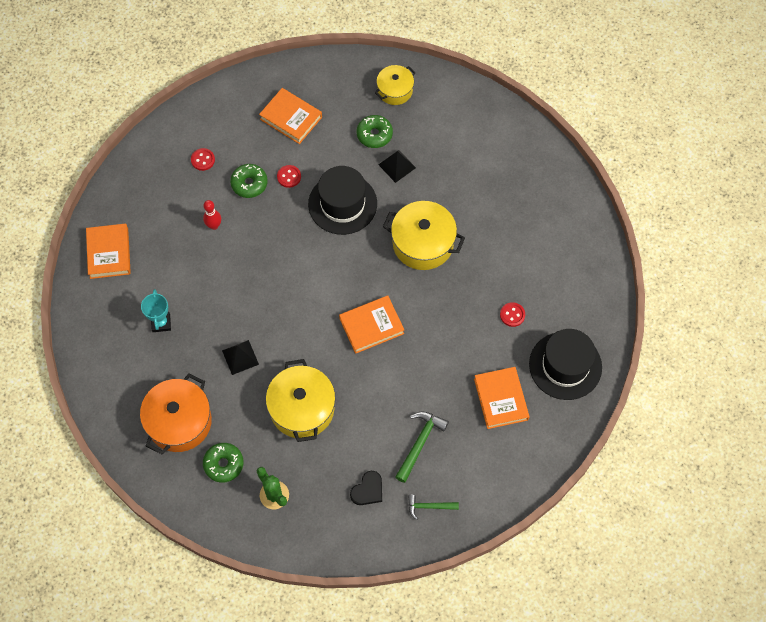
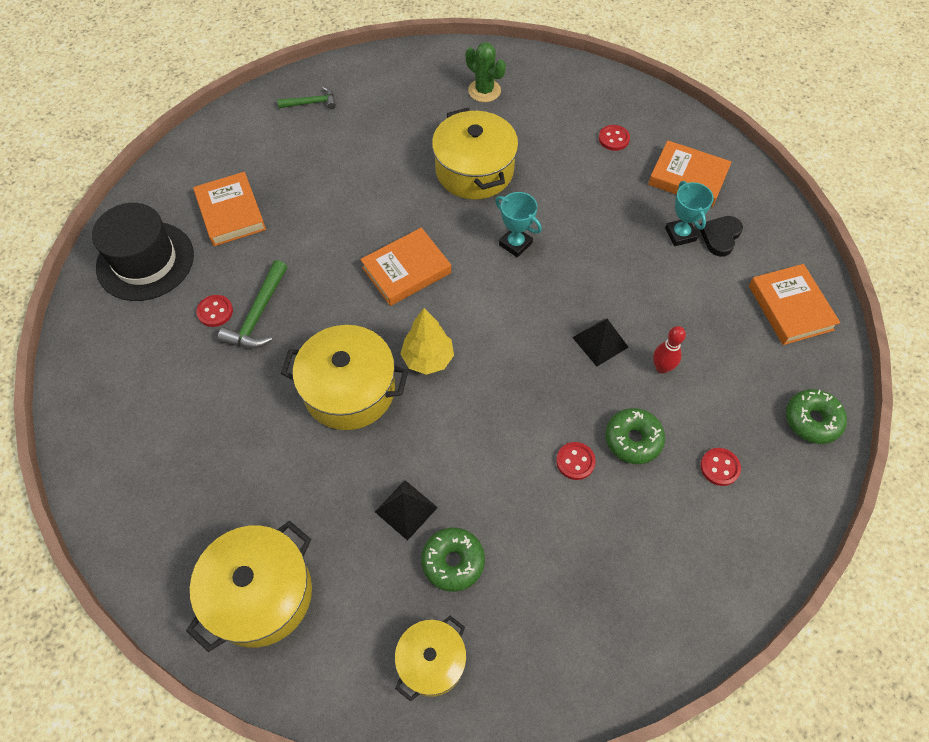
camera: 170 degrees right, 5 degrees down
(179, 422) = (613, 139): orange pot -> red button
(223, 464) = (548, 109): green donut -> green donut (812, 420)
(240, 357) = (566, 211): black pyramid -> black pyramid (600, 342)
(286, 335) = (515, 244): none -> turquoise trophy
(291, 118) = (603, 569): orange book -> orange book (688, 178)
(342, 204) = (481, 431): black hat -> none
(367, 256) = (428, 359): none -> yellow tree
(368, 490) = (382, 108): black heart -> black heart (720, 237)
(420, 443) = (328, 156): green hammer -> green hammer (258, 314)
(485, 135) = (260, 594): none -> yellow pot

